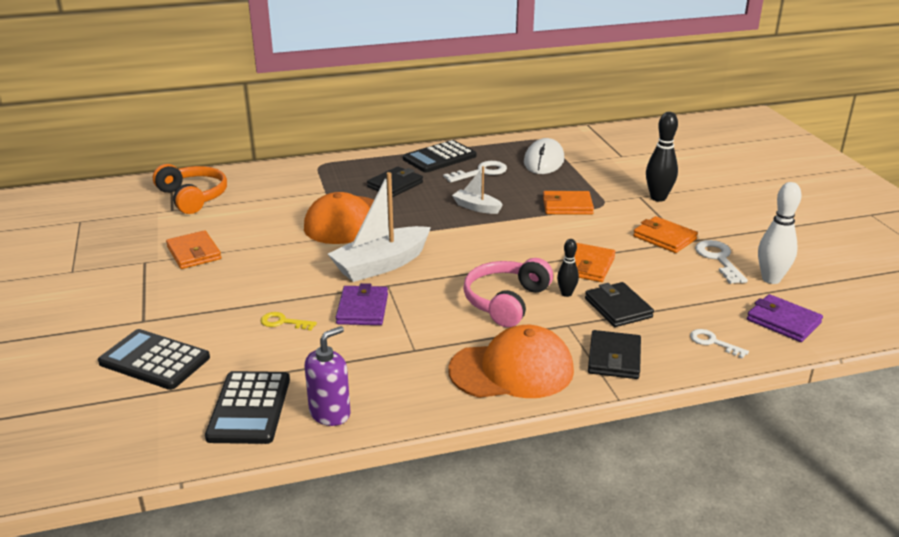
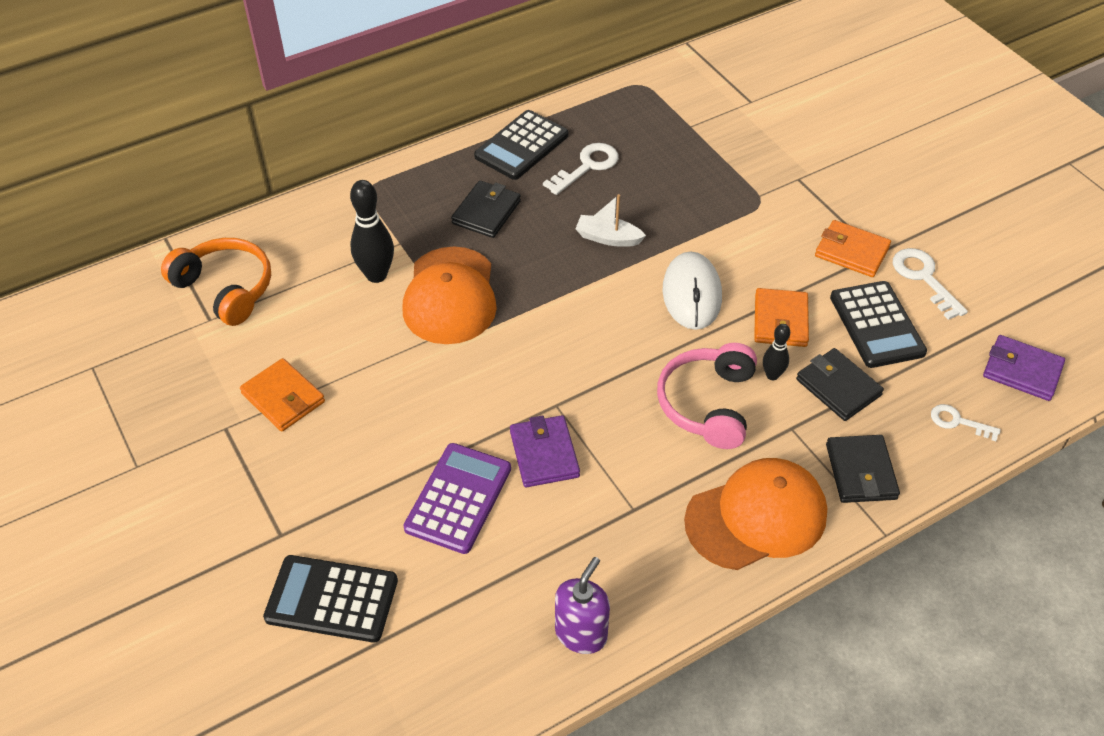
camera: 15 degrees left, 20 degrees up
(249, 408) = (485, 649): black calculator -> black calculator (877, 325)
(283, 322) = (458, 498): yellow key -> purple calculator
(381, 265) = (533, 370): white boat -> none
(544, 161) = (658, 129): white mouse -> white mouse (692, 294)
(567, 206) = (718, 214): orange wallet -> none
(658, 198) = (821, 177): black bowling pin -> black bowling pin (376, 275)
(771, 279) = (990, 301): white bowling pin -> none

